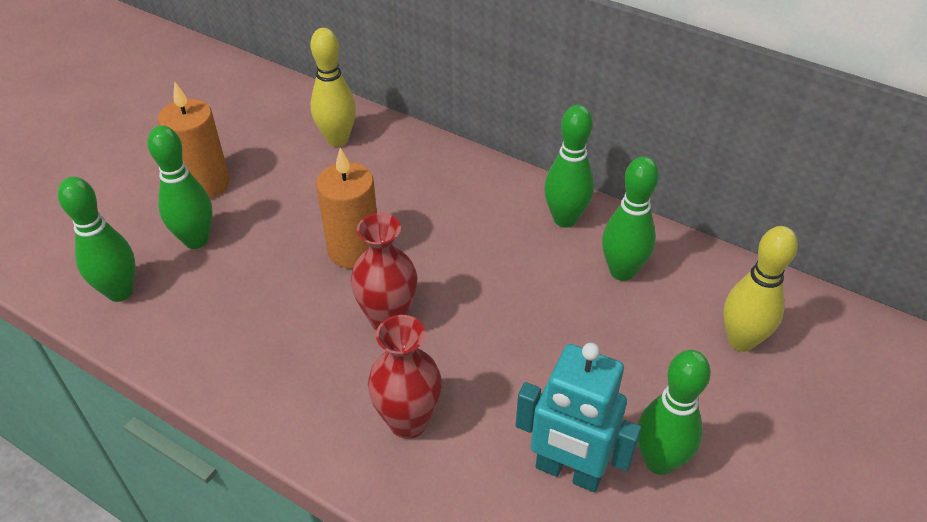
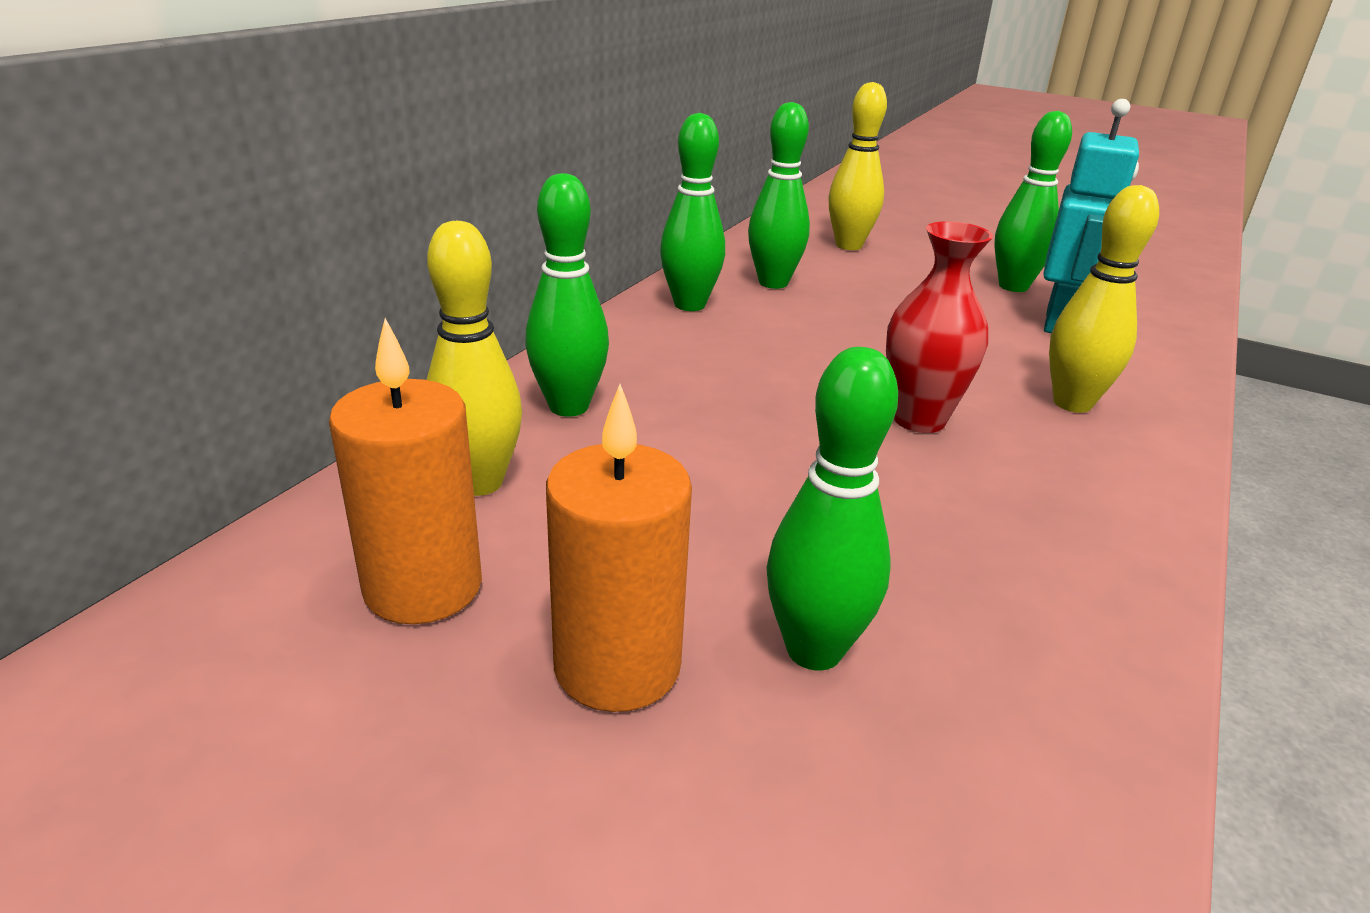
camera: 95 degrees left, 15 degrees down
(120, 292) = (1018, 757): green bowling pin -> green bowling pin (569, 407)
(354, 250) = (788, 452): orange candle -> orange candle (423, 587)
(408, 422) = (1072, 403): red vase -> yellow bowling pin

